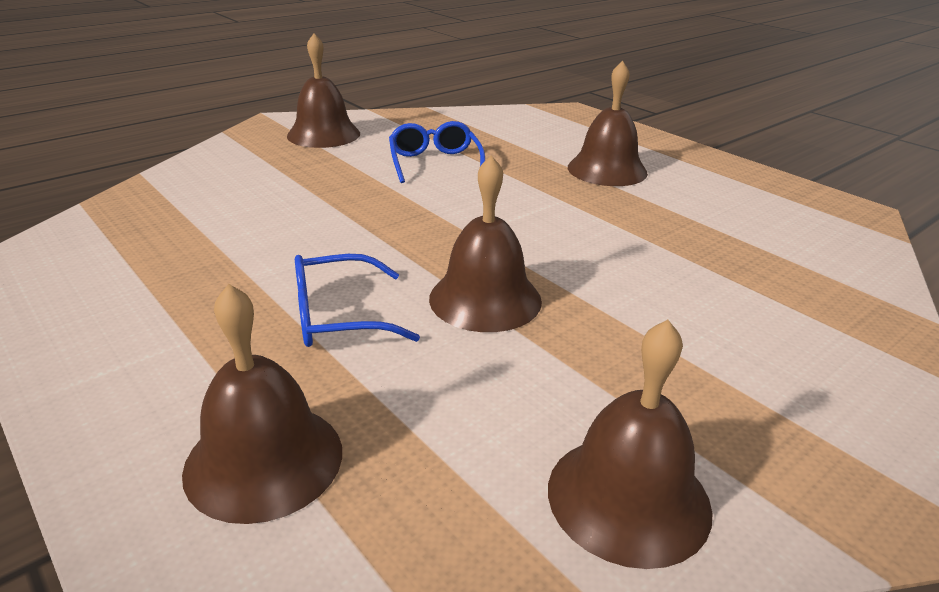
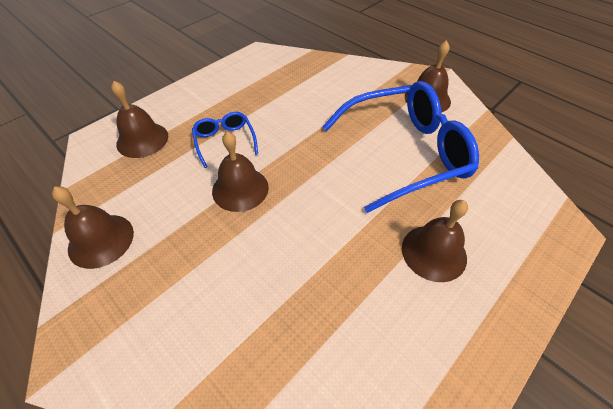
camera: 85 degrees right, 20 degrees up
(435, 163) = (404, 153): blue glasses -> blue glasses, size x2.17

